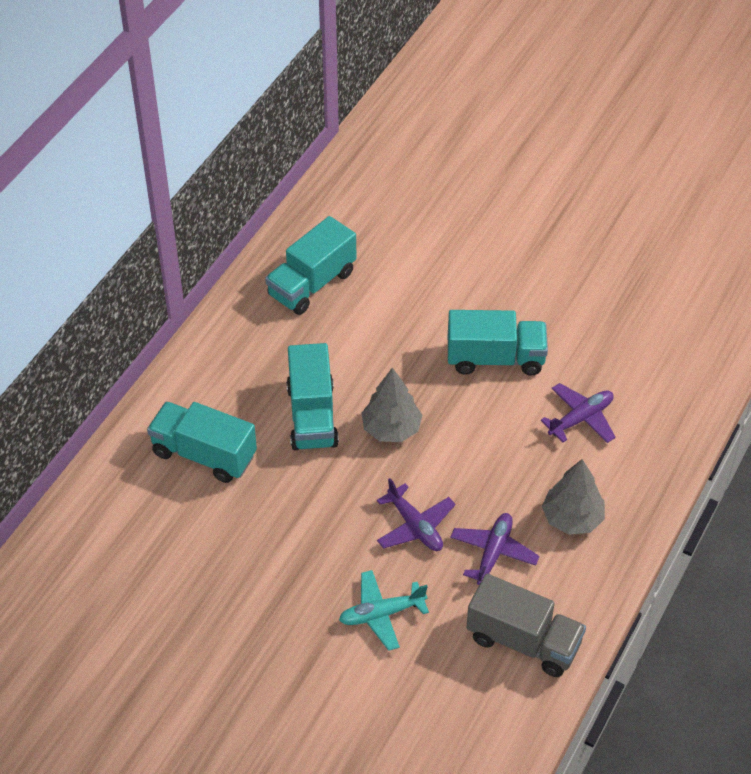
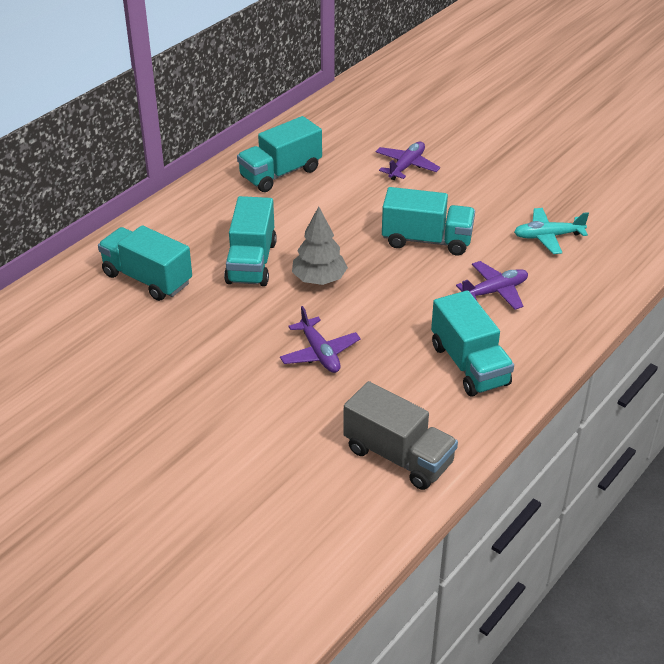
camera: 10 degrees right, 10 degrees down
(381, 614) = (268, 417): turquoise plane -> turquoise plane (548, 236)
(493, 553) = (387, 382): purple plane -> purple plane (406, 166)
(572, 518) = (469, 365): grey tree -> turquoise truck

